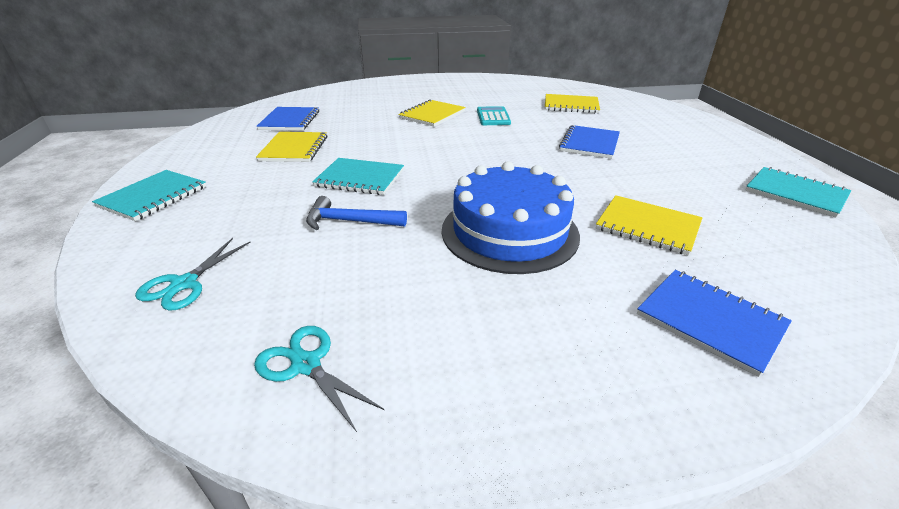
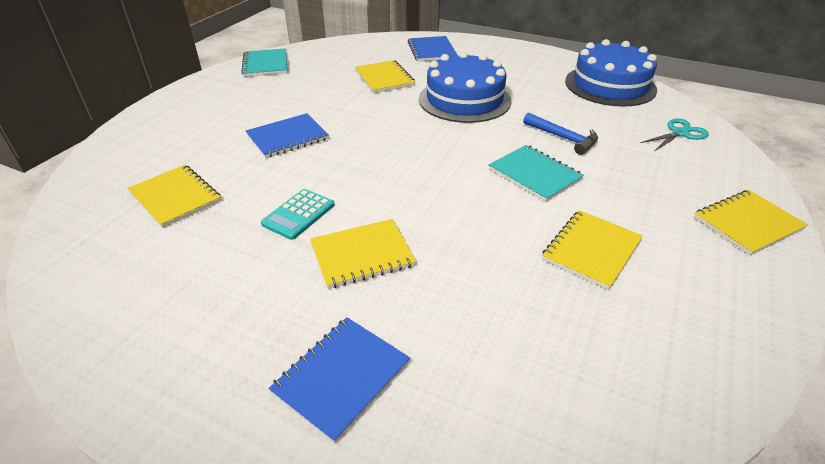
camera: 145 degrees left, 5 degrees up
(153, 196) = (747, 223): turquoise notebook -> yellow notebook
(290, 120) = (586, 340): blue notebook -> blue notebook (341, 377)
(306, 365) = (610, 85): turquoise scissors -> blue cake

